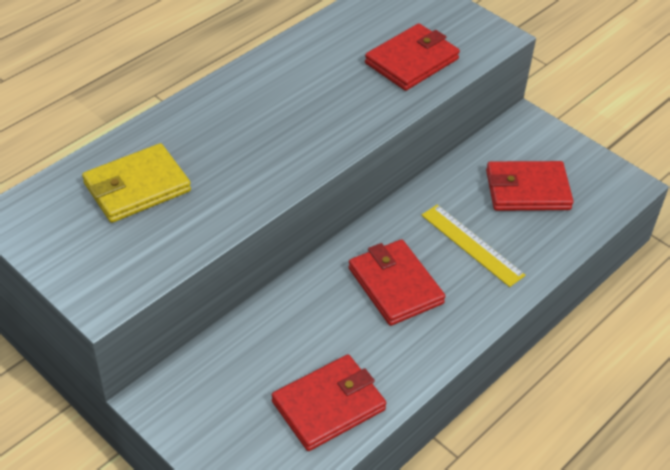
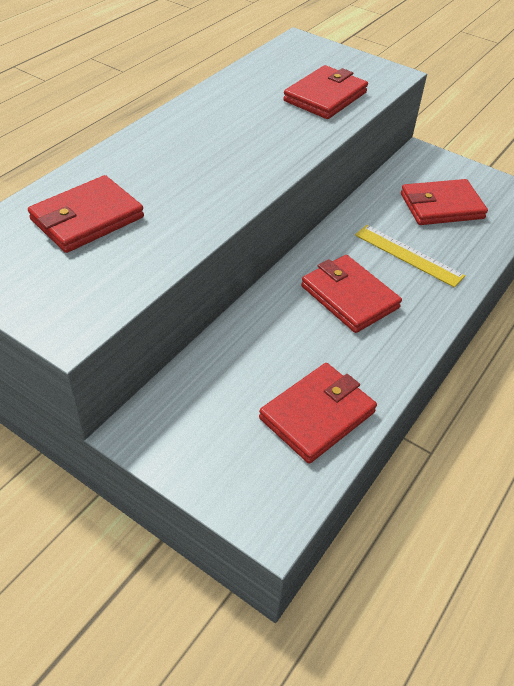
camera: 10 degrees left, 0 degrees up
(137, 187) = (87, 218): yellow wallet -> red wallet

